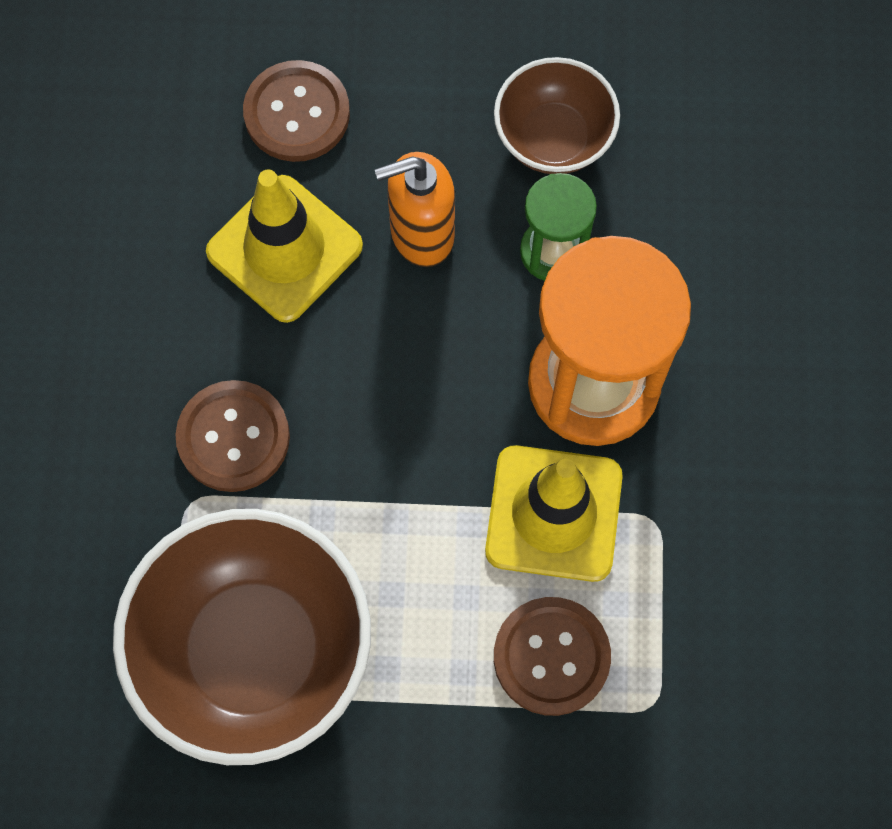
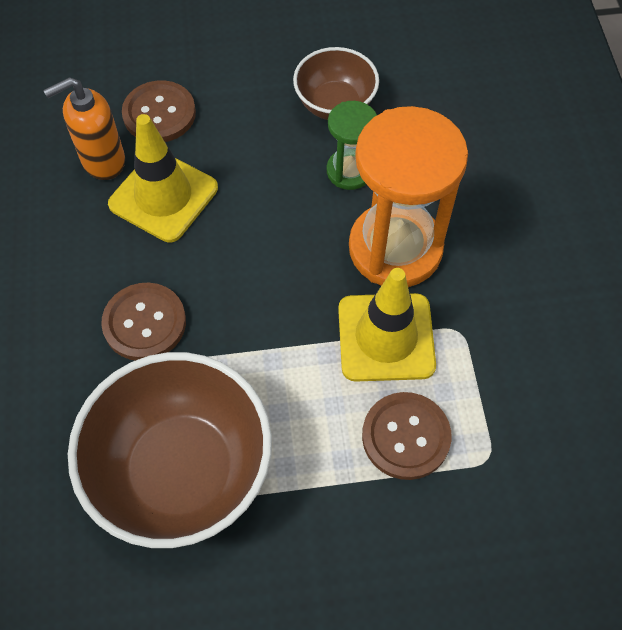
camera: 10 degrees left, 10 degrees down
(421, 234) = (257, 173): orange soap dispenser -> orange soap dispenser (103, 161)

